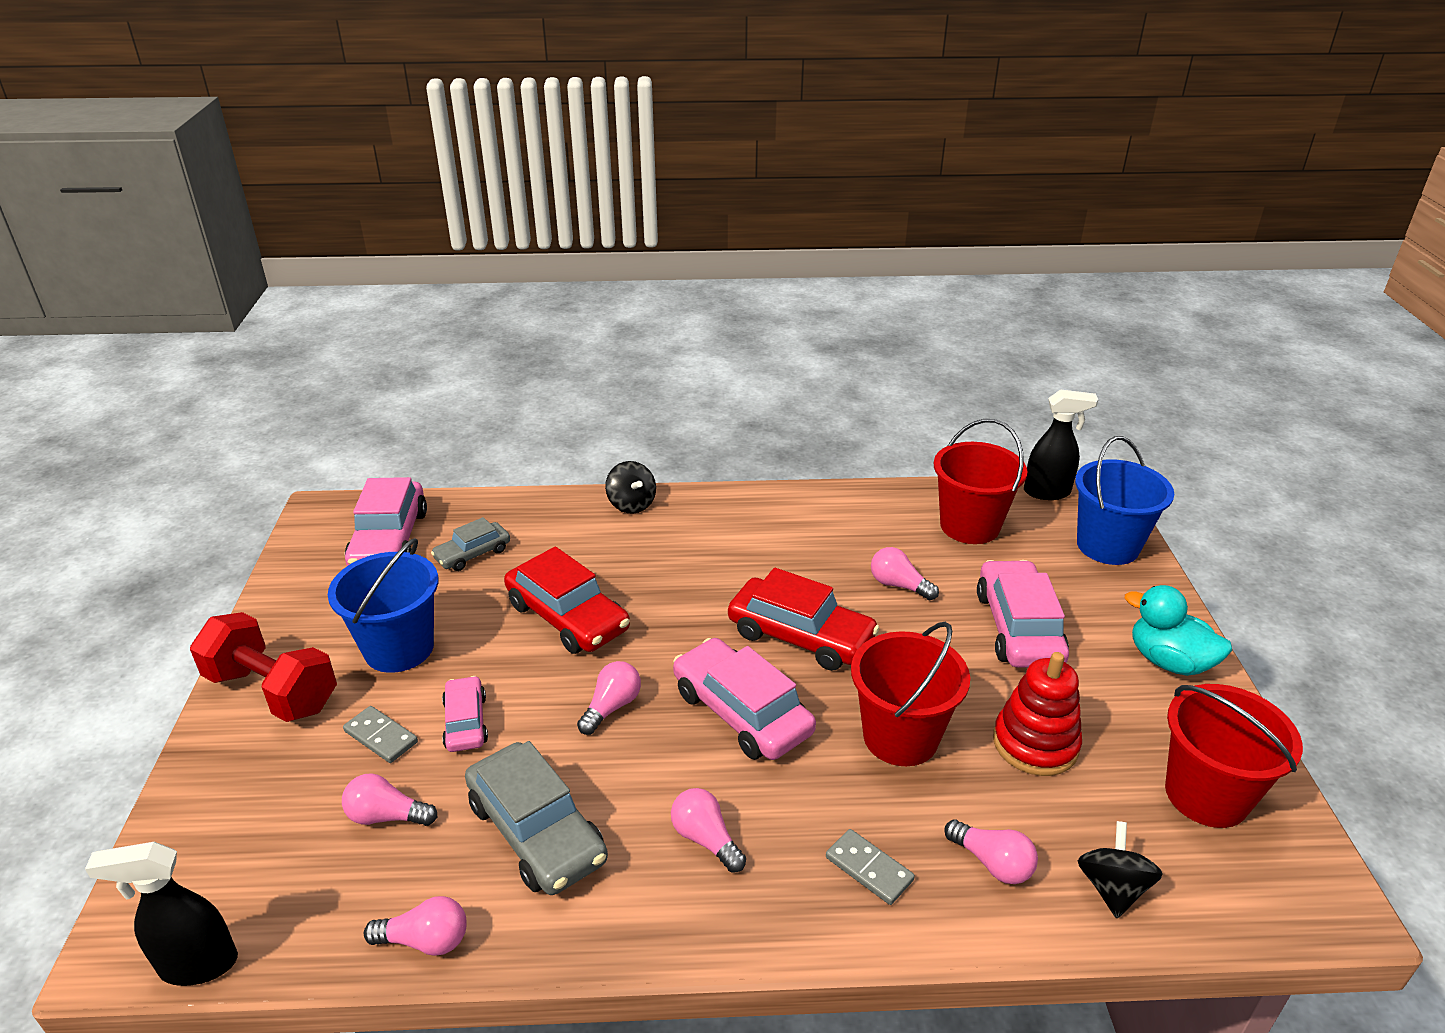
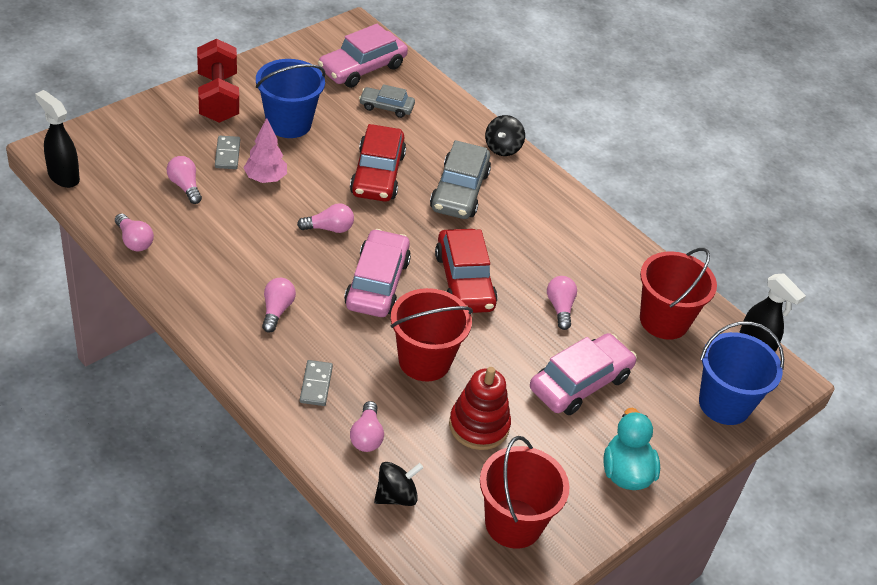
camera: 45 degrees right, 10 degrees up
(466, 722) = (265, 179): pink car -> pink tree
(536, 831) = (224, 244): grey car -> grey car (459, 191)

